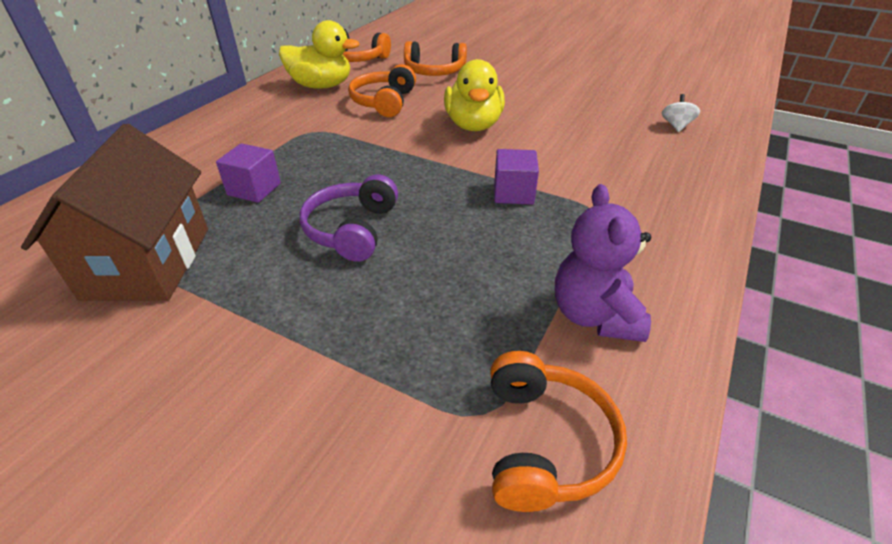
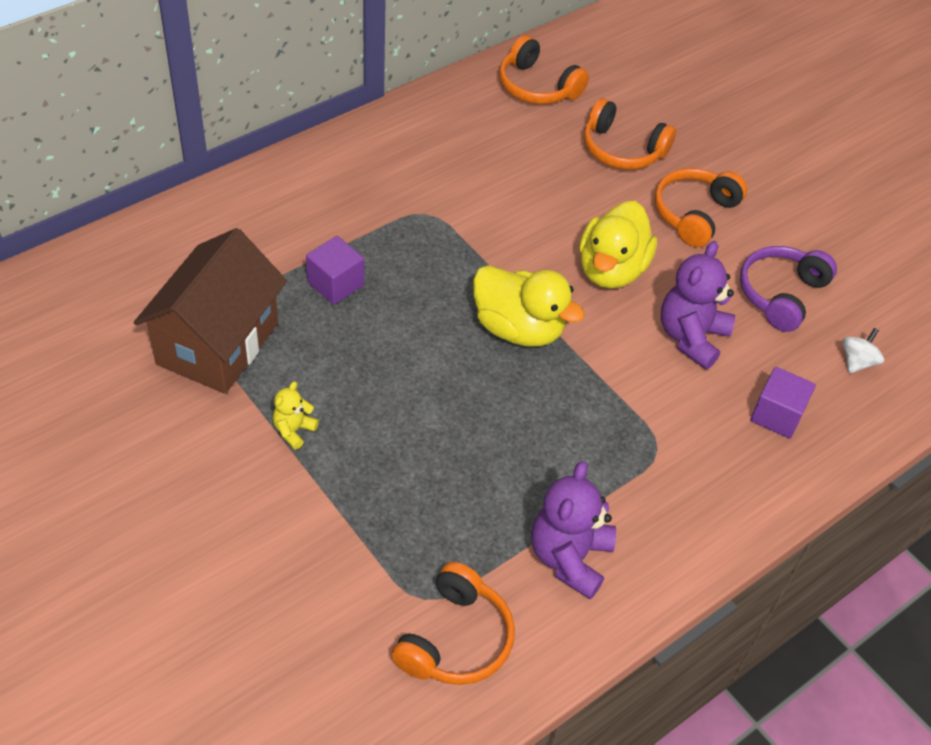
camera: 20 degrees right, 10 degrees up
(258, 307) = (294, 430): none -> yellow teddy bear
(321, 86) = (469, 131): yellow duck -> yellow duck (518, 328)
(352, 229) = (407, 375): purple headphones -> purple headphones (781, 294)
(384, 102) = (529, 189): orange headphones -> orange headphones (694, 214)
(513, 193) = (590, 390): purple cube -> purple cube (777, 415)
(559, 143) = (691, 337): none -> purple teddy bear

